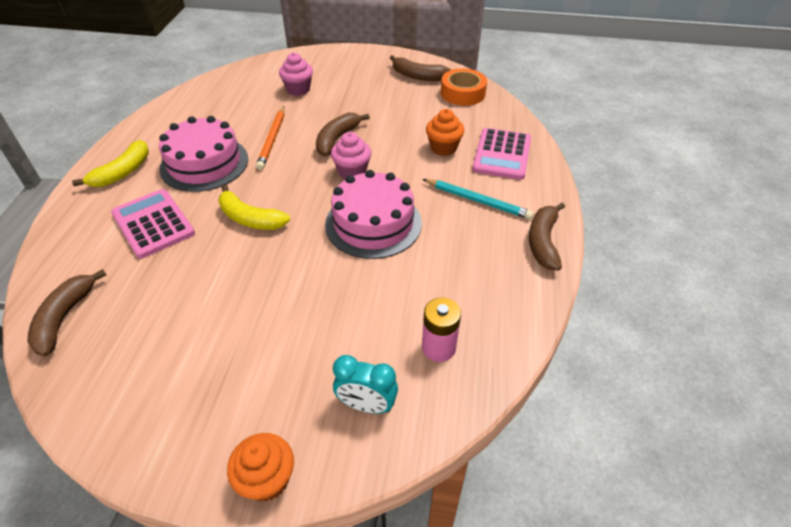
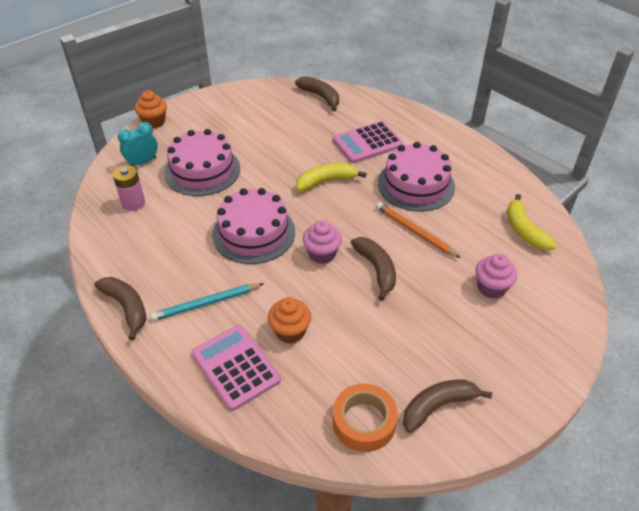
camera: 130 degrees right, 0 degrees up
(122, 172) = (442, 146): yellow banana -> yellow banana (524, 230)
(153, 223) = (367, 143): pink calculator -> pink calculator turned 150 degrees clockwise
(323, 328) = (202, 170): none -> pink cake

